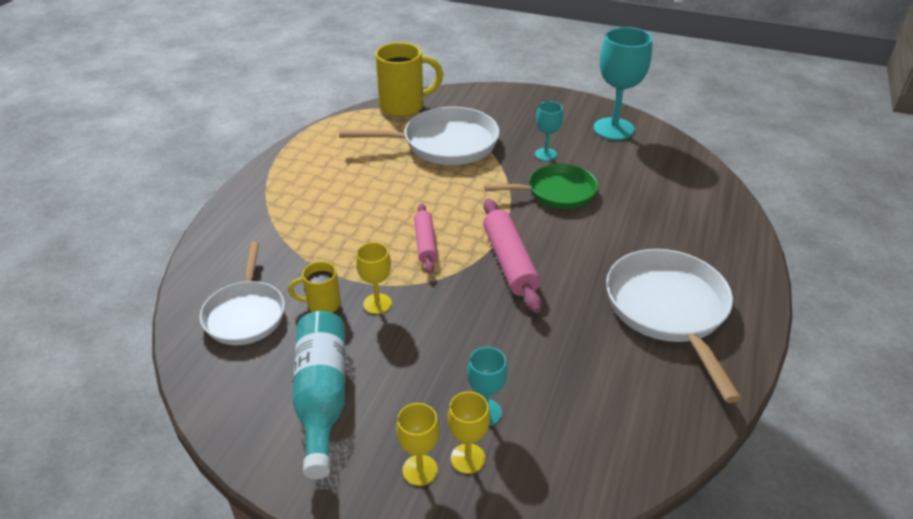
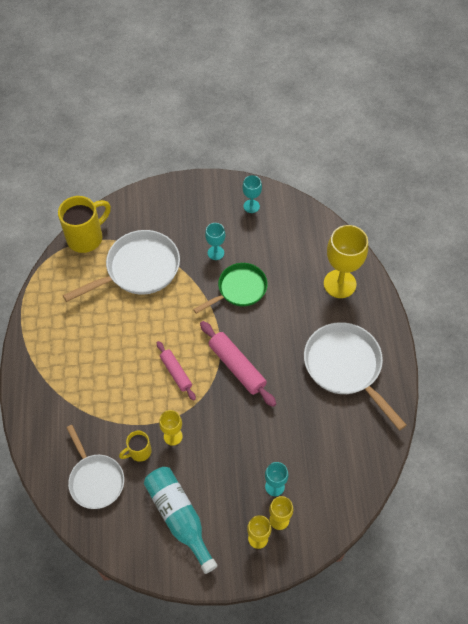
camera: 25 degrees left, 20 degrees up
(613, 129) = (251, 206): turquoise goblet -> turquoise goblet, size x0.52
(699, 224) = (339, 284): none -> yellow goblet

